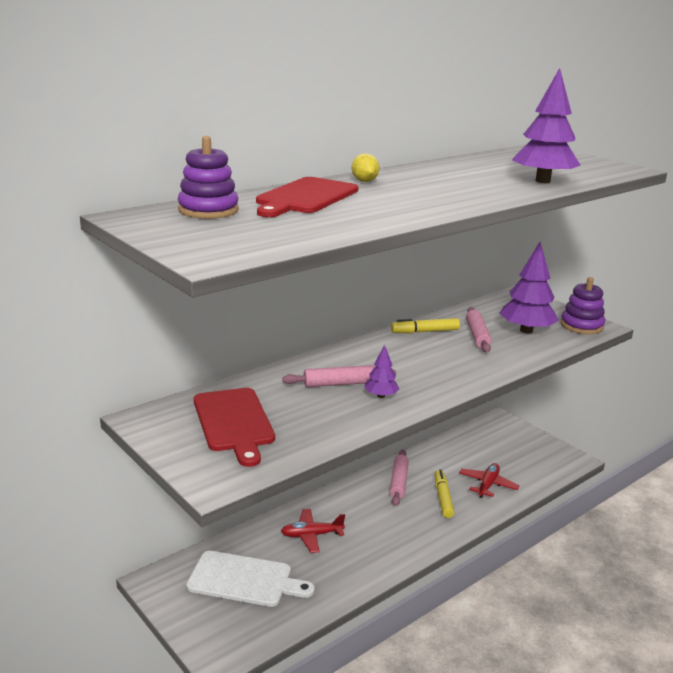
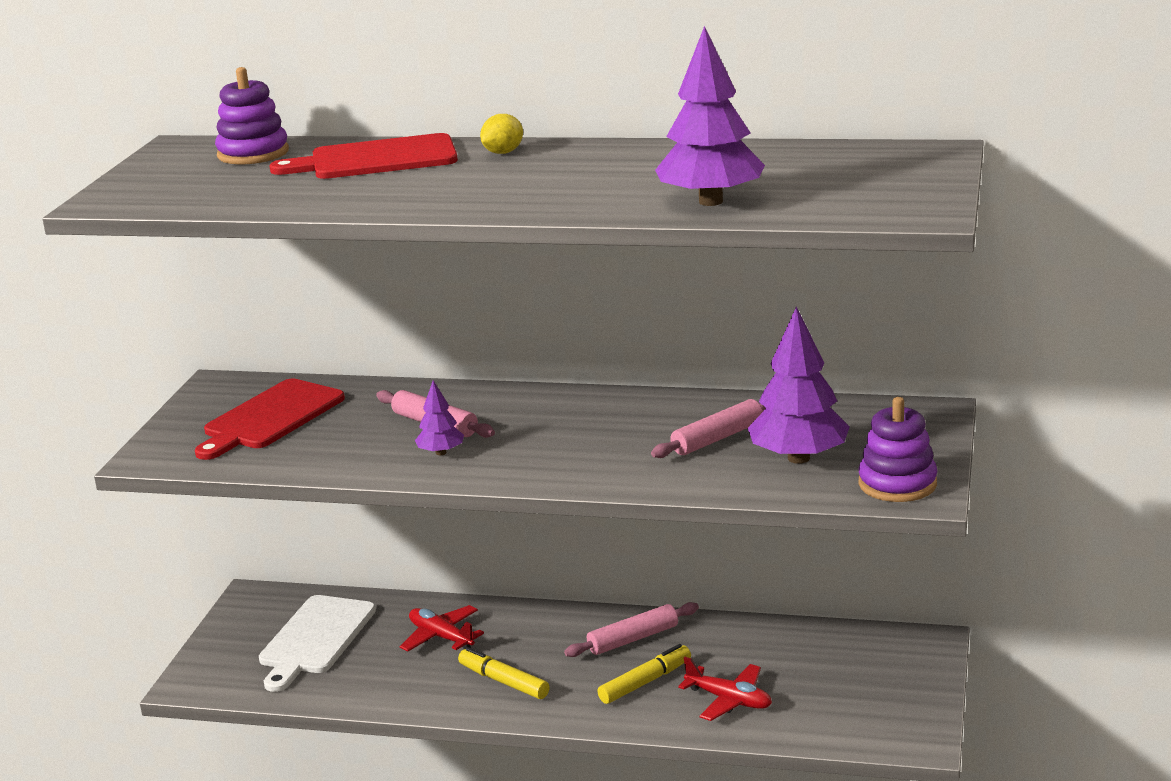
camera: 55 degrees right, 0 degrees up
(244, 580) = (315, 639): white cutting board -> white cutting board turned 45 degrees clockwise
(425, 331) = (668, 409): yellow marker -> yellow marker (504, 681)
(487, 485) = (729, 700): red plane -> red plane turned 45 degrees clockwise

